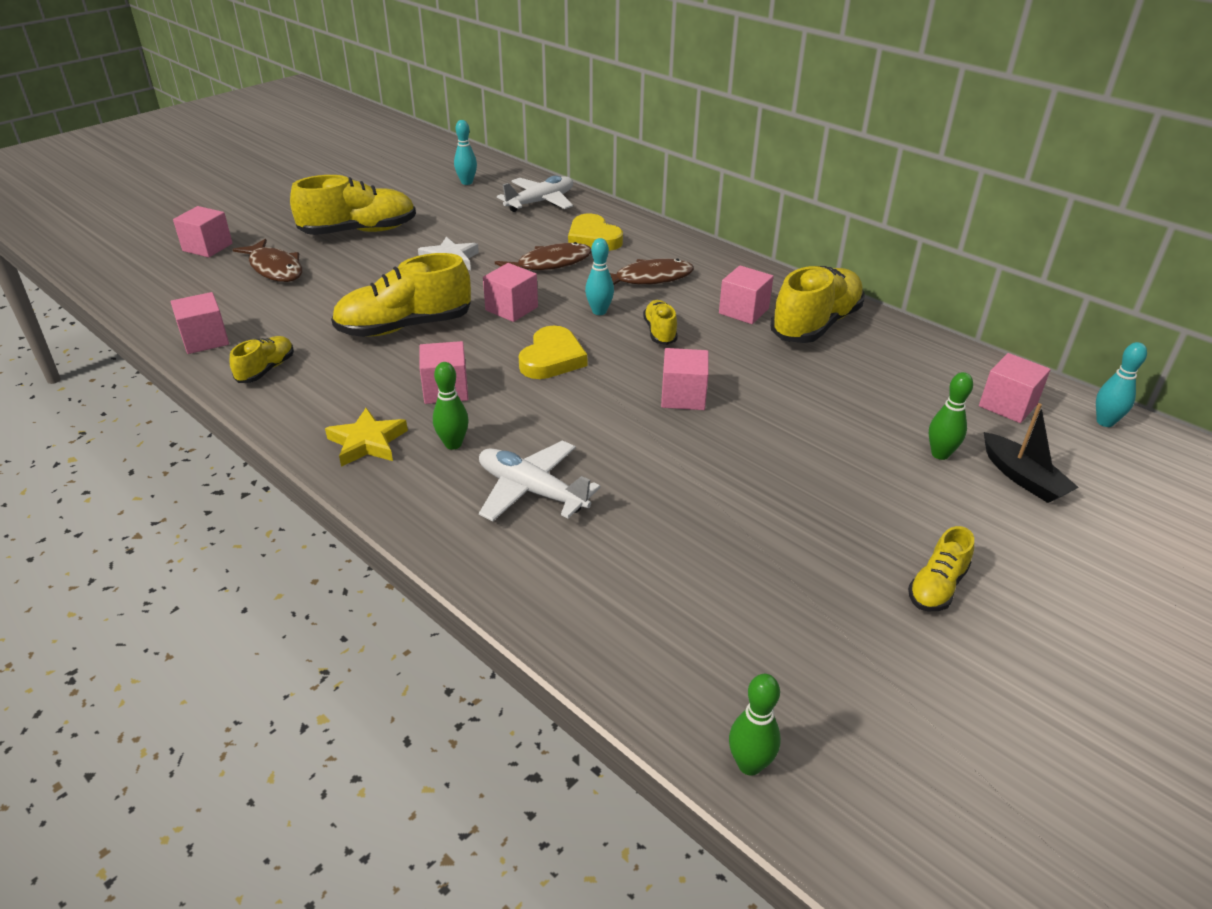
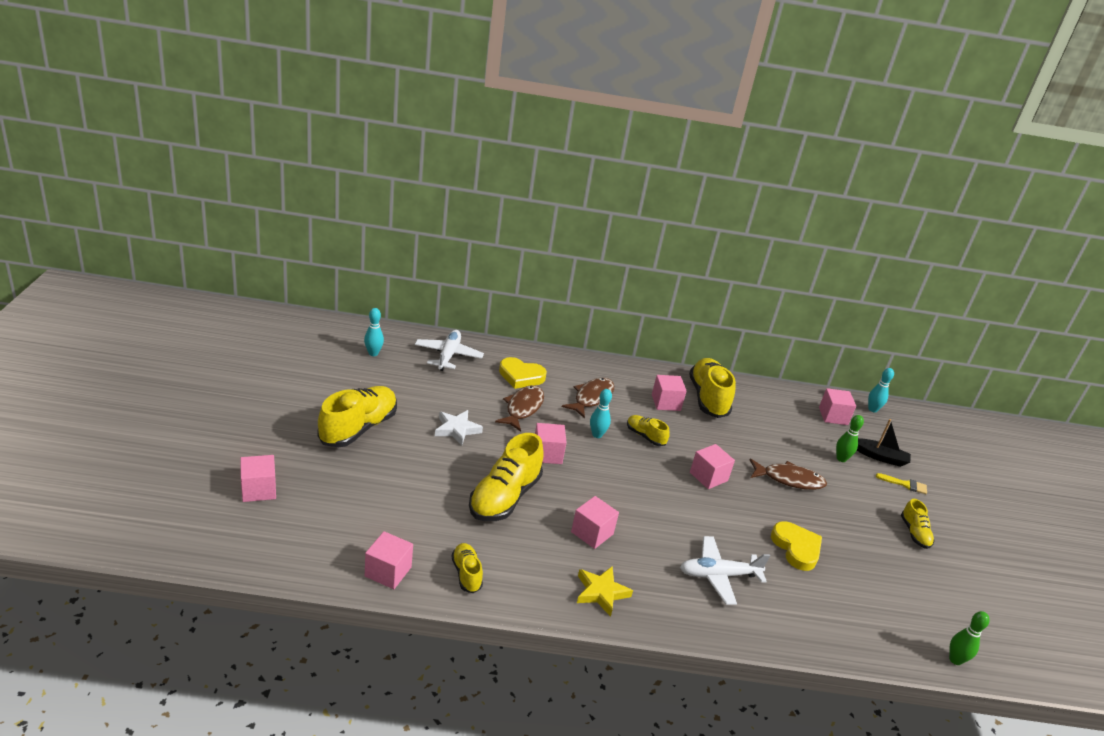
camera: 45 degrees left, 5 degrees down
(275, 268) = (345, 487): brown fish -> brown fish (789, 479)
(453, 444) = (645, 568): green bowling pin -> none
(552, 358) = (617, 482): yellow heart -> yellow heart (796, 548)
(1019, 526) = (905, 484): none -> yellow brush

